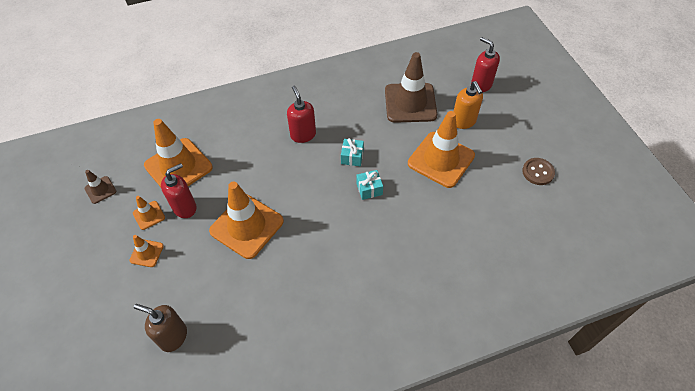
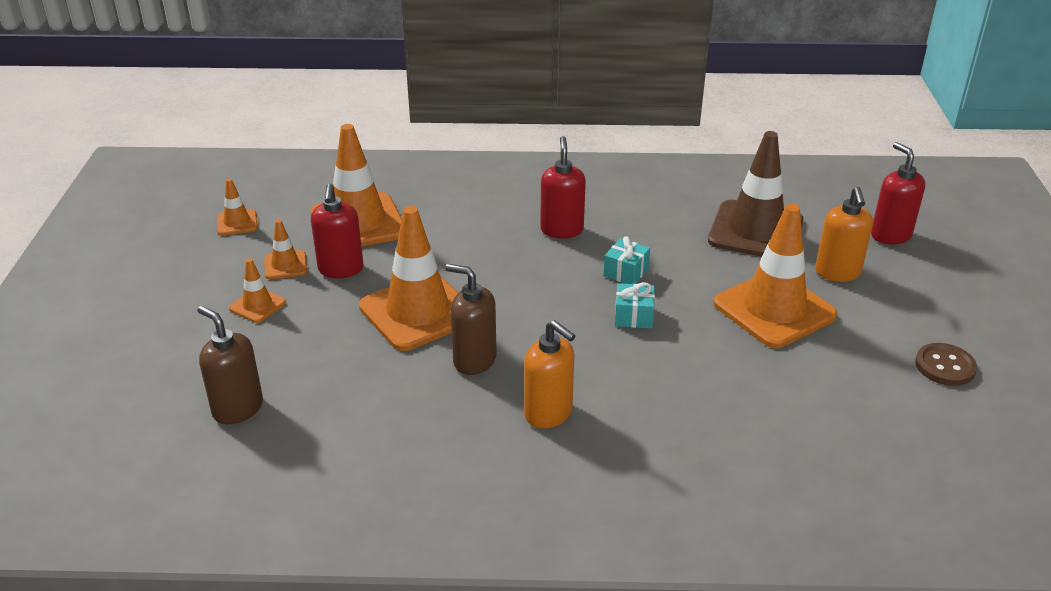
camera: 20 degrees right, 20 degrees down
(100, 190) = (237, 223): brown traffic cone -> orange traffic cone
(185, 207) = (340, 269): red soap dispenser -> red soap dispenser turned 105 degrees clockwise
(295, 252) = (474, 360): none -> brown soap dispenser
(352, 276) = (549, 413): none -> orange soap dispenser

